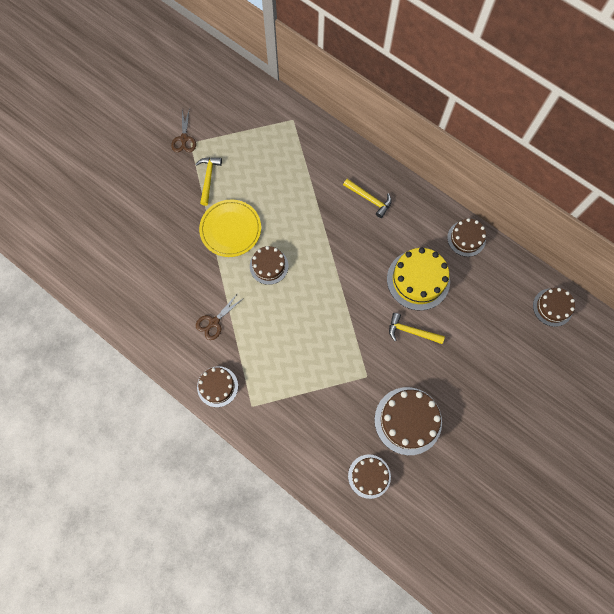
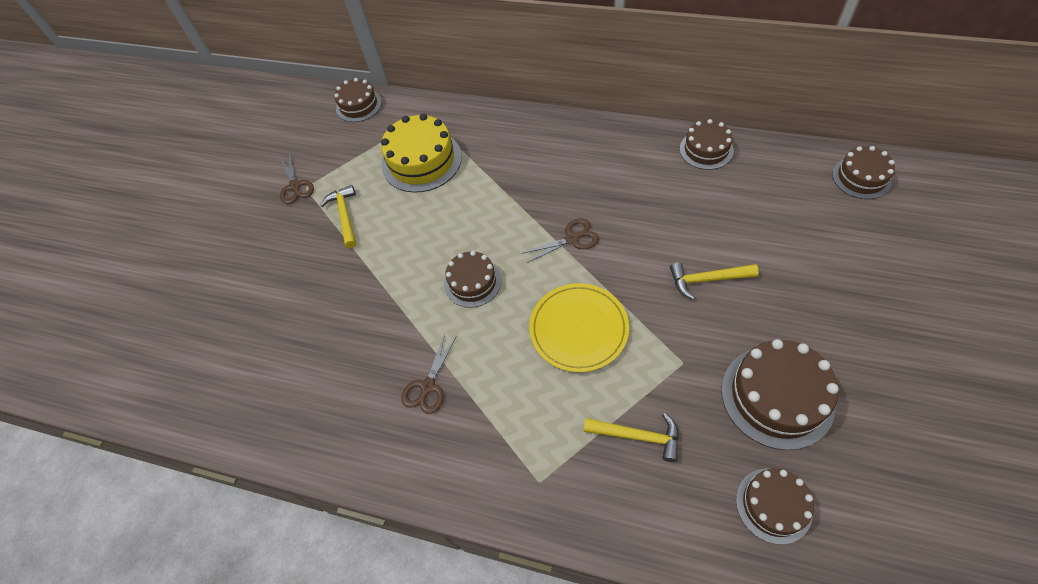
camera: 15 degrees left, 15 degrees down
(217, 386) = (473, 476): brown cake -> brown cake (358, 105)
(230, 229) = (400, 261): yellow plate -> yellow plate (578, 329)
(344, 264) = (572, 239): none -> brown scissors
(369, 199) = (563, 157): yellow hammer -> yellow hammer (638, 436)
(418, 280) = (677, 217): yellow cake -> yellow cake (421, 161)

